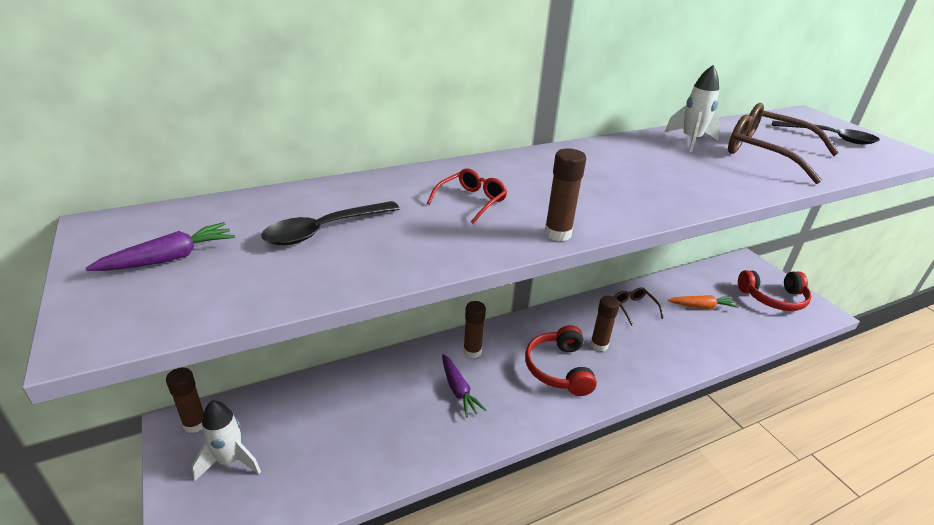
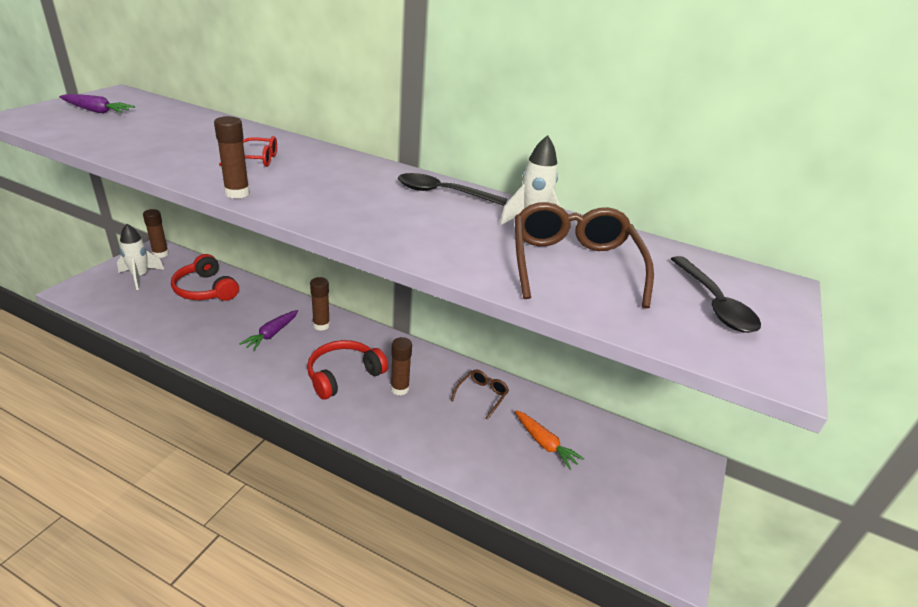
camera: 50 degrees right, 0 degrees up
(325, 230) = (165, 132): black spoon -> black spoon (443, 193)
(773, 298) = (641, 504): red headphones -> red headphones (205, 289)

